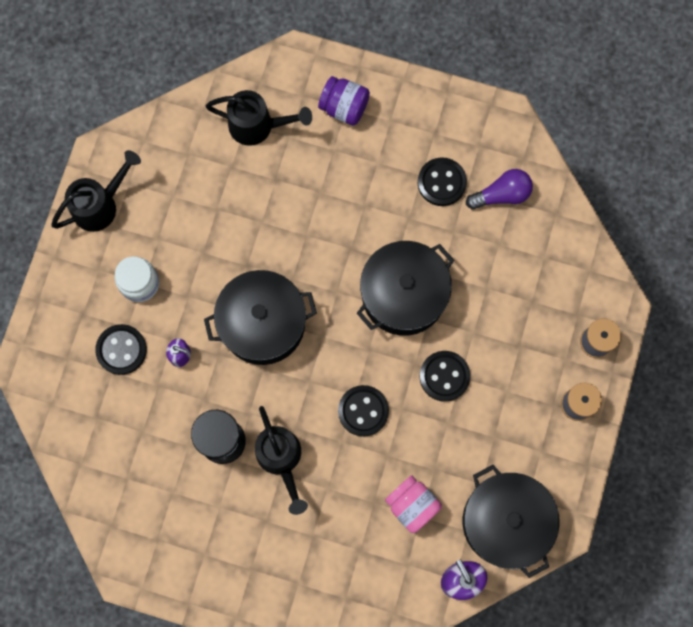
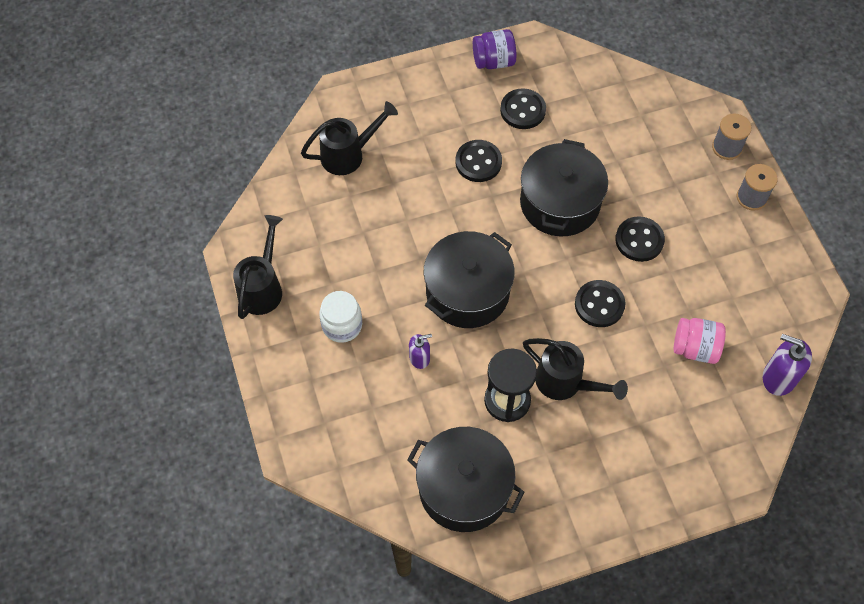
camera: 35 degrees left, 15 degrees down
(121, 350) = (366, 386): black button -> black button (478, 162)
(344, 107) = (406, 103): purple jar -> purple jar (493, 61)
(501, 195) = (574, 92): purple light bulb -> none
(505, 522) = (774, 313): black pot -> black pot (464, 488)

